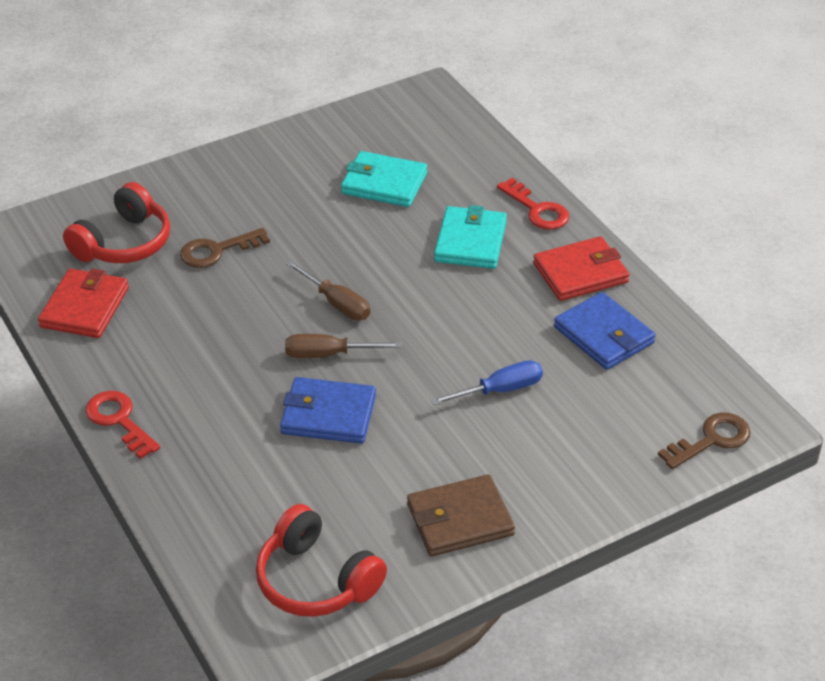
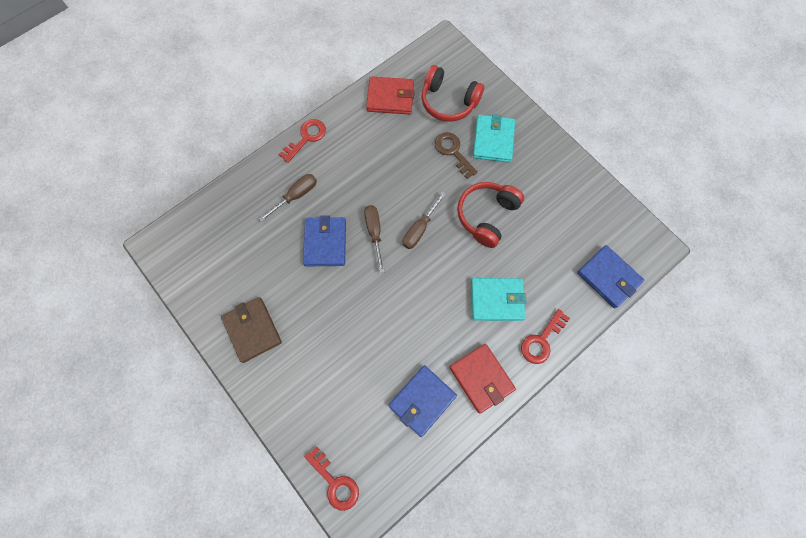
camera: 80 degrees right, 30 degrees up
(229, 444) = (296, 196): none -> brown screwdriver
(316, 580) = (204, 261): red headphones -> red headphones (487, 216)
(384, 183) = (543, 235): turquoise wallet -> turquoise wallet (493, 140)
(462, 137) = (608, 277): none -> blue wallet
(500, 390) = (360, 338): blue screwdriver -> none
(711, 440) = (335, 482): brown key -> red key

